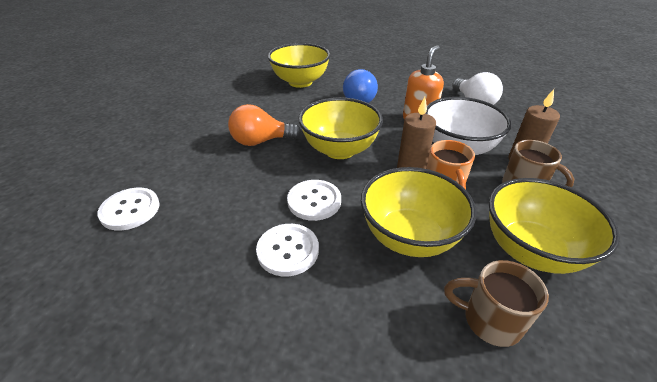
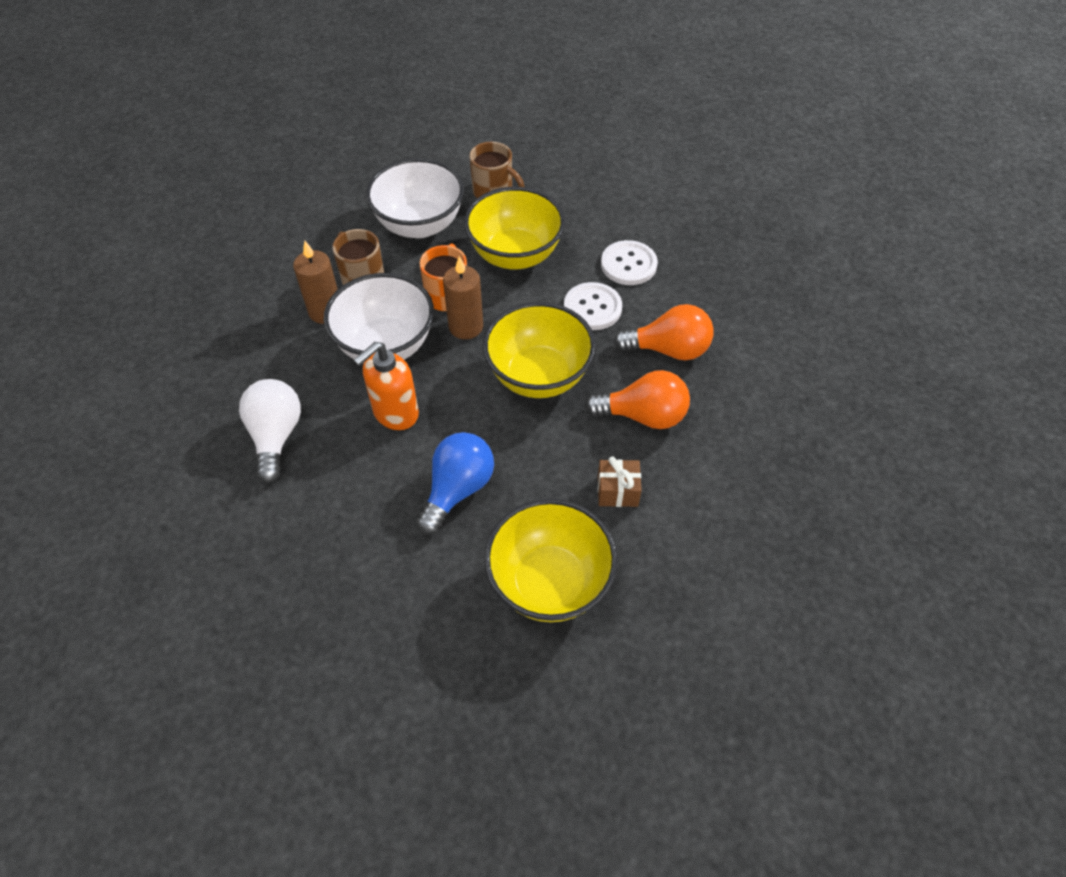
camera: 165 degrees left, 15 degrees up
(130, 210) = (790, 336): white button -> none
(243, 181) = (668, 349): none -> orange light bulb
(273, 110) = (617, 491): none -> brown gift
(530, 250) = (419, 225): yellow bowl -> white bowl

